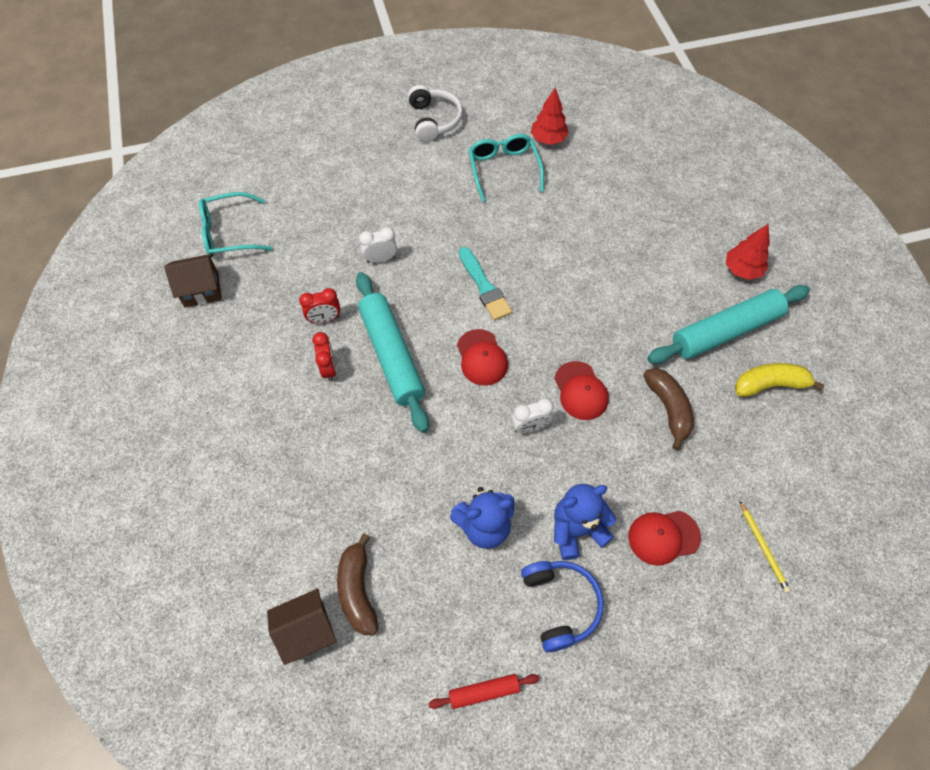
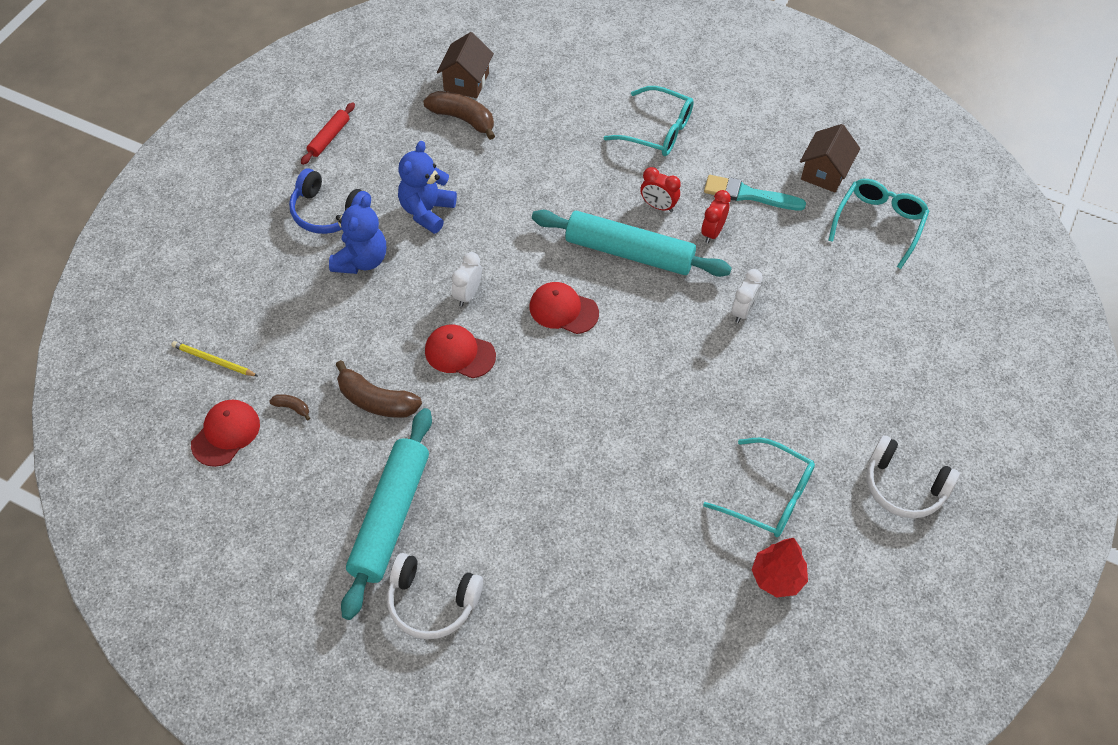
camera: 130 degrees right, 5 degrees down
(244, 425) = (657, 131): none -> turquoise glasses
(484, 287) = (634, 366): turquoise brush -> turquoise brush (749, 195)
(663, 537) = (295, 306): red cap -> red cap (226, 434)
(731, 455) = (292, 408): none -> brown banana
(742, 270) = (431, 602): red tree -> white headphones
(769, 385) = (308, 499): yellow banana -> none

